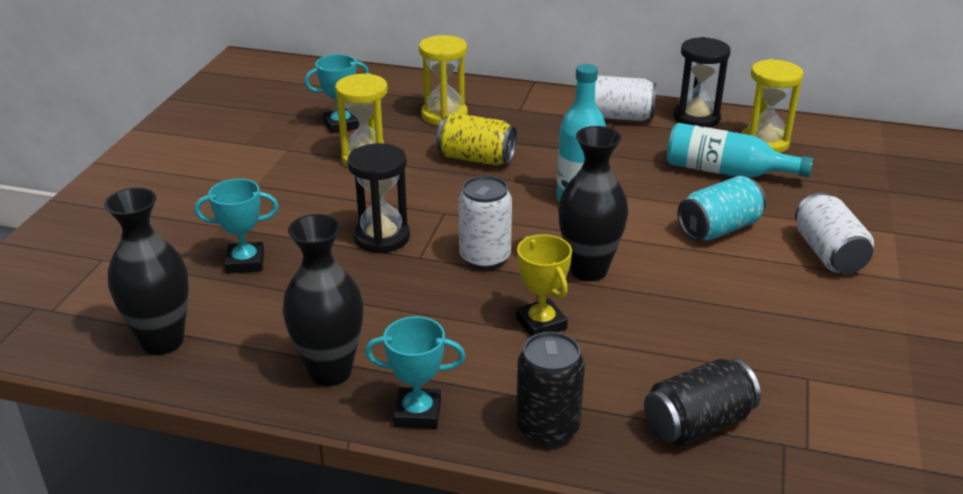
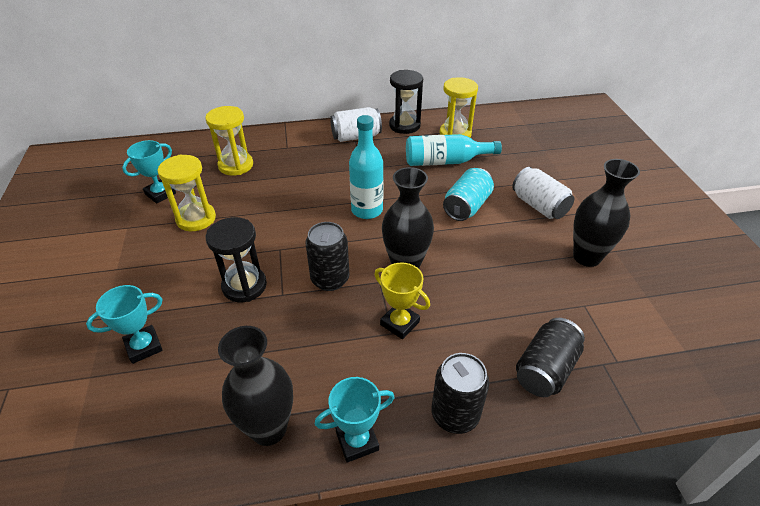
camera: 25 degrees left, 10 degrees up
(162, 341) = (107, 456): black vase -> black vase (586, 257)
(476, 158) = (278, 196): yellow can -> none
(485, 258) = (330, 279): white can -> black can

